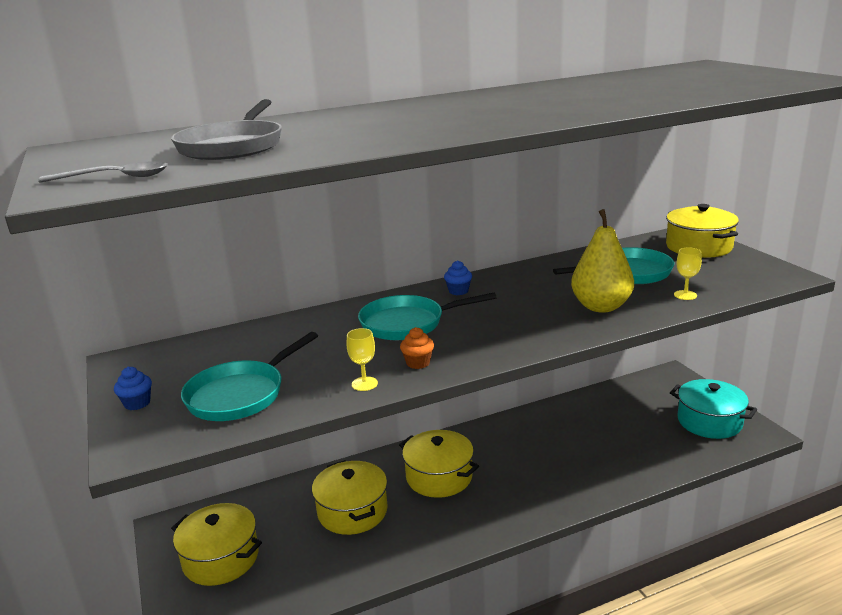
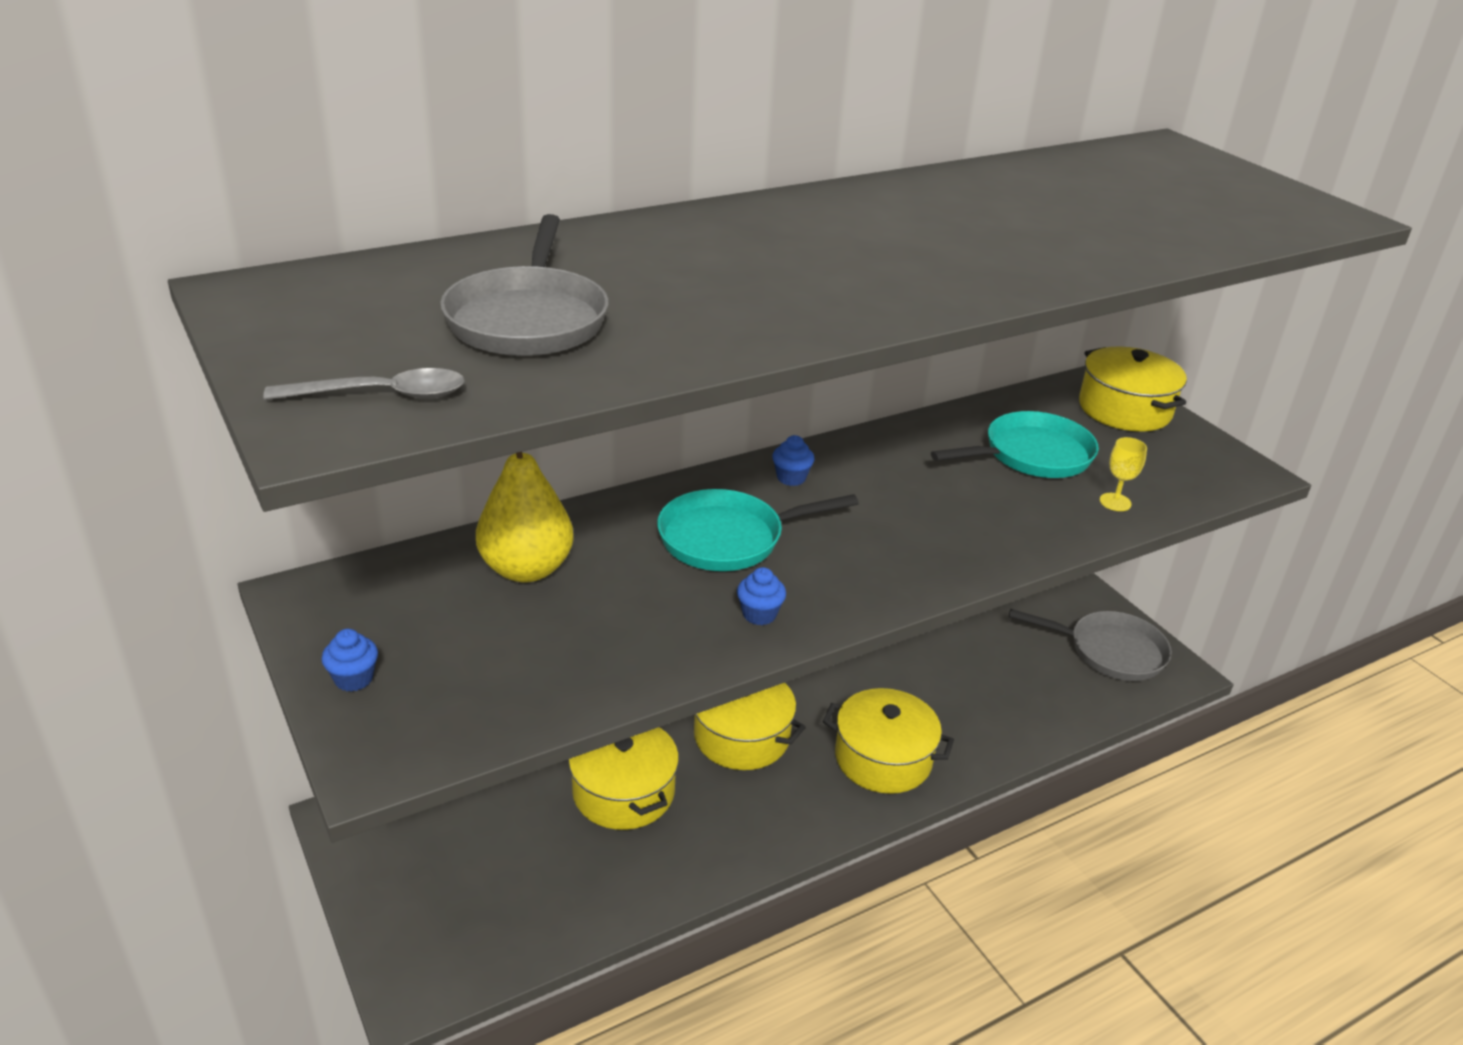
camera: 10 degrees left, 10 degrees up
(221, 558) = (441, 868): yellow pot -> yellow pot (883, 758)
(240, 395) = (509, 666): turquoise pan -> none
(364, 384) = (690, 651): yellow goblet -> none
(418, 363) = (759, 614): orange cupcake -> blue cupcake
(601, 307) = (1002, 518): yellow pear -> yellow pear (526, 569)
(709, 422) = (1110, 651): turquoise pot -> grey pan

